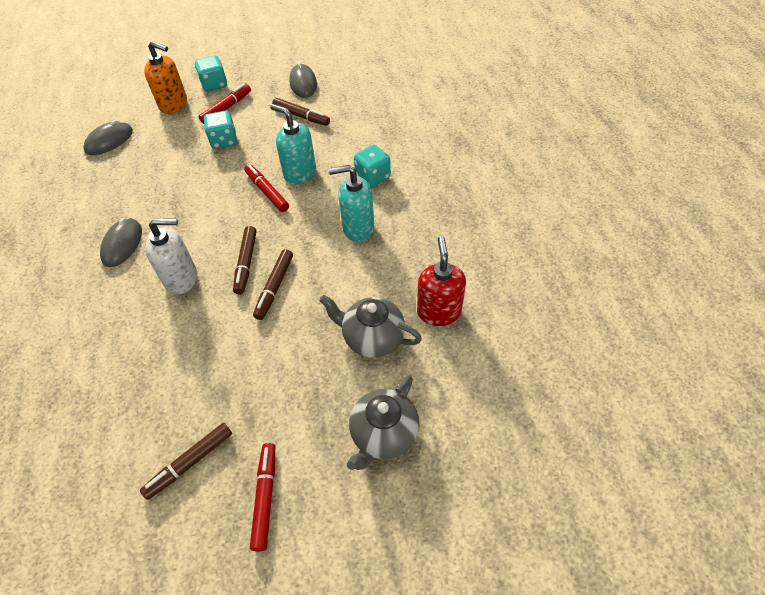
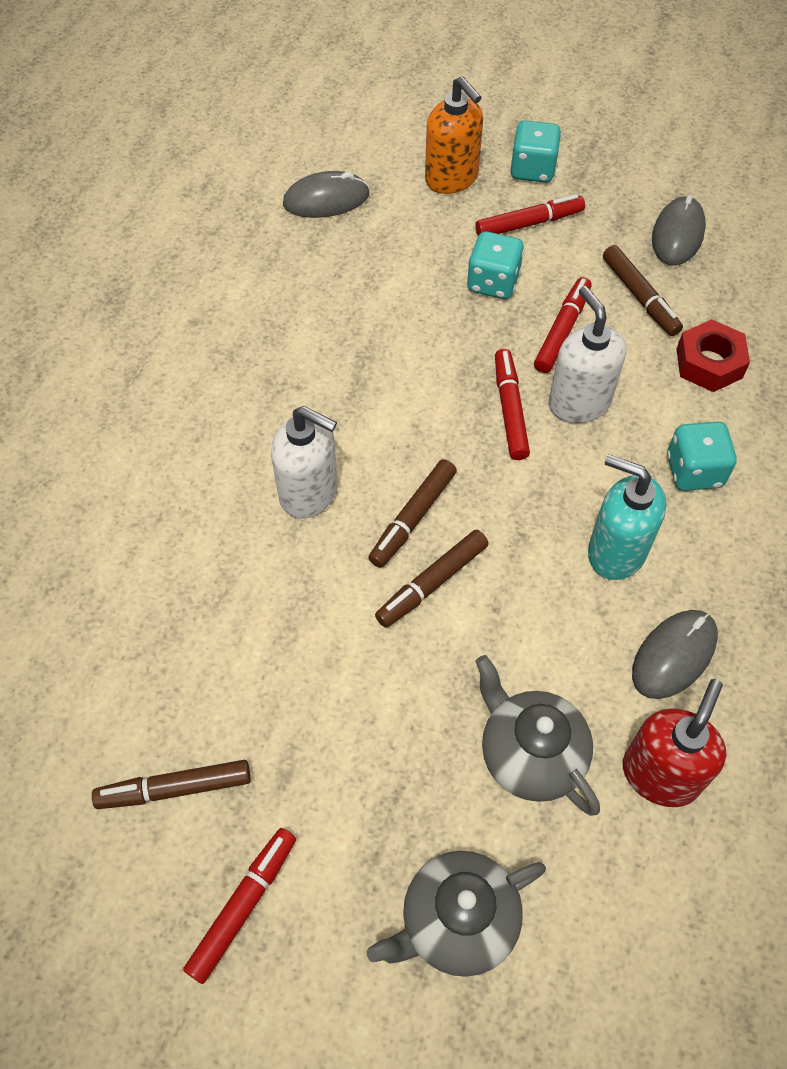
camera: 30 degrees right, 5 degrees up
(122, 244) = (258, 389): grey mouse -> grey mouse (674, 655)
(272, 146) = (562, 331): none -> red marker
(299, 173) = (579, 402): turquoise soap dispenser -> white soap dispenser
(351, 129) = (709, 363): none -> red nut

